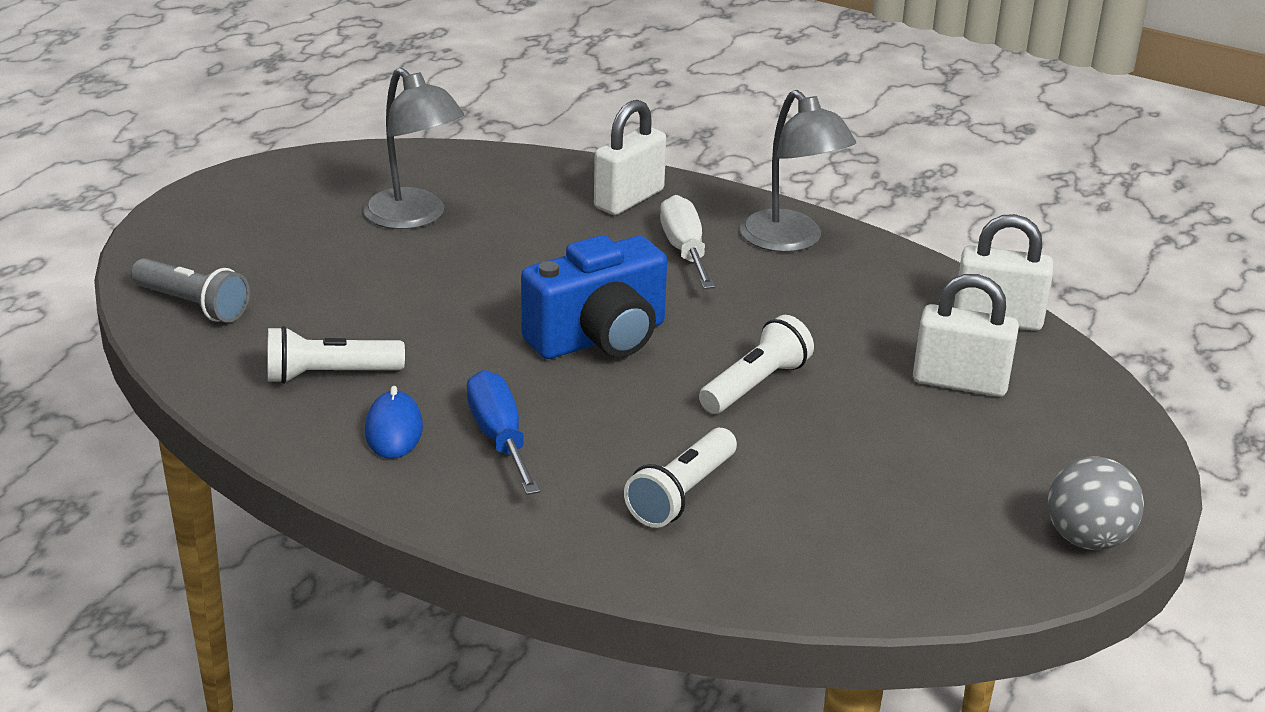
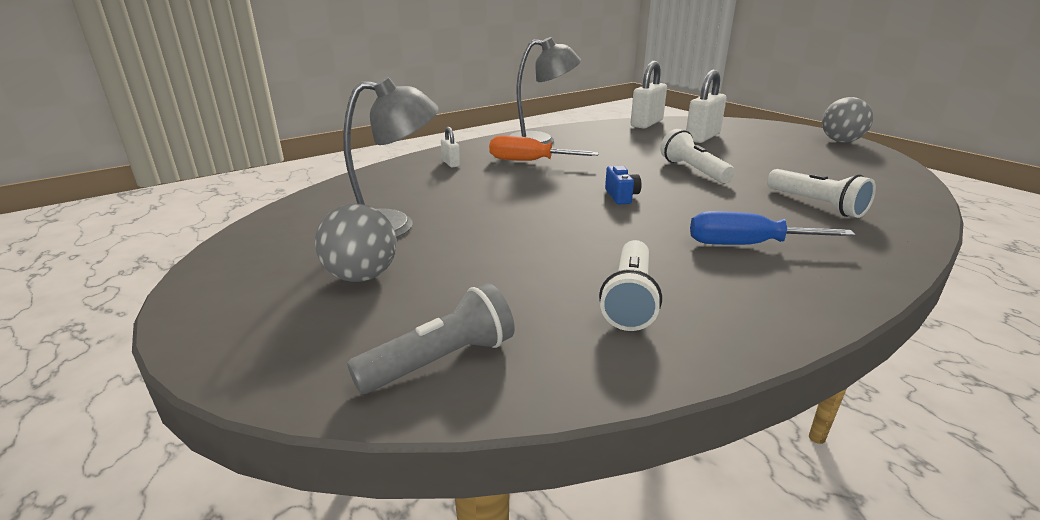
camera: 65 degrees left, 5 degrees down
(300, 235) = (362, 276): none -> grey ball
(394, 430) = (731, 283): blue mouse -> none
(599, 338) = (621, 196): blue camera -> blue camera, size x0.42
(629, 199) = (451, 163): white padlock -> white padlock, size x0.50
(685, 250) = (529, 161): white screwdriver -> orange screwdriver

